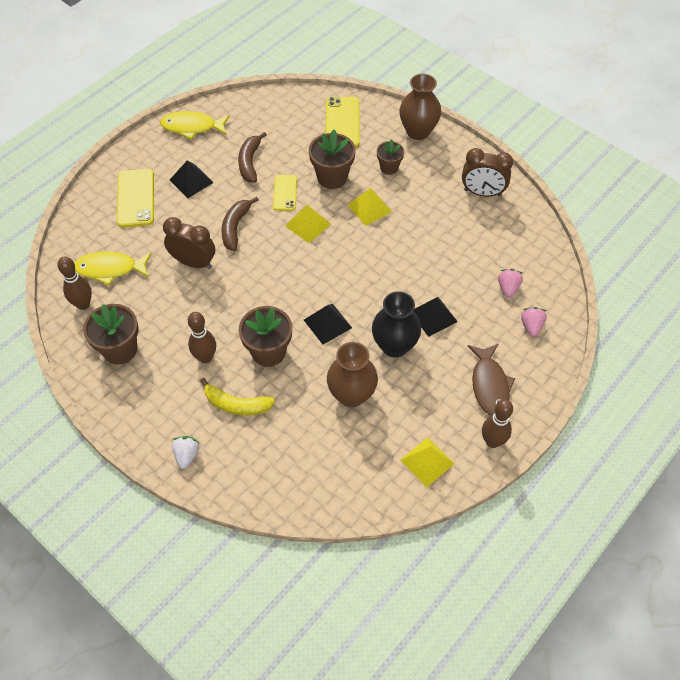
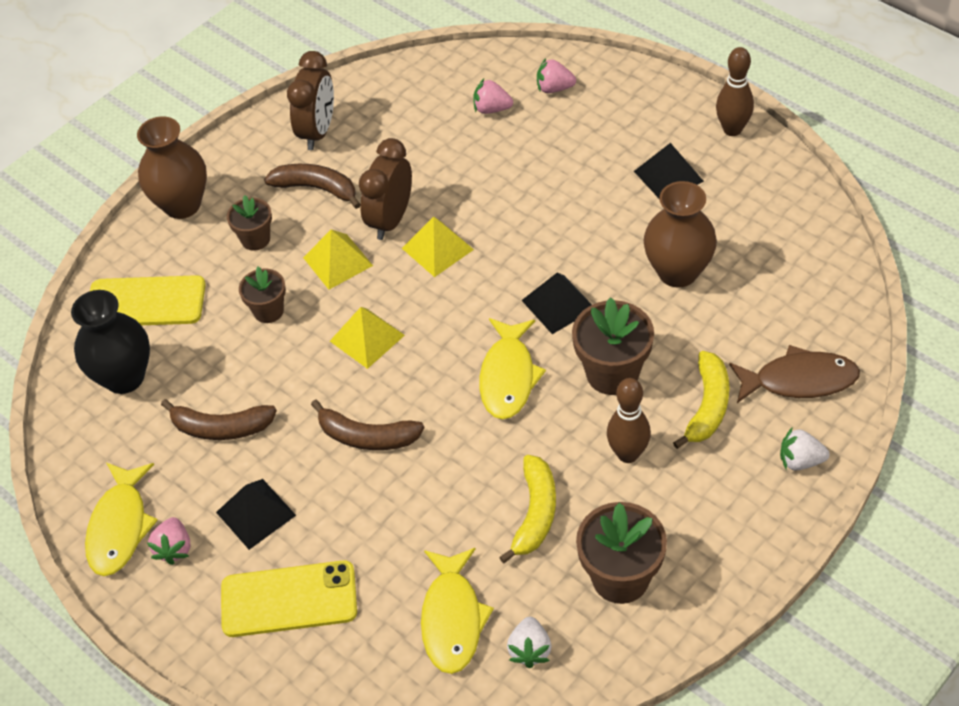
camera: 85 degrees left, 5 degrees down
(83, 304) = (530, 650): brown bowling pin -> white strawberry
(170, 308) = (535, 513): none -> yellow banana
(175, 149) = (174, 548): none -> pink strawberry
(193, 262) = (440, 490): brown clock -> brown clock (390, 220)
(271, 296) = (508, 377): none -> yellow fish
(285, 193) = (296, 372): yellow phone -> none
(332, 177) = (268, 311): brown flower pot -> brown flower pot, size x0.61
(394, 346) = (593, 227): black vase -> black vase (124, 377)
(427, 461) = (770, 192): yellow pyramid -> yellow pyramid (437, 249)
(431, 194) = (316, 188): none -> brown banana
(433, 316) = (541, 186): black pyramid -> black pyramid (668, 176)
(489, 385) = (649, 130): brown fish -> brown fish (799, 380)

